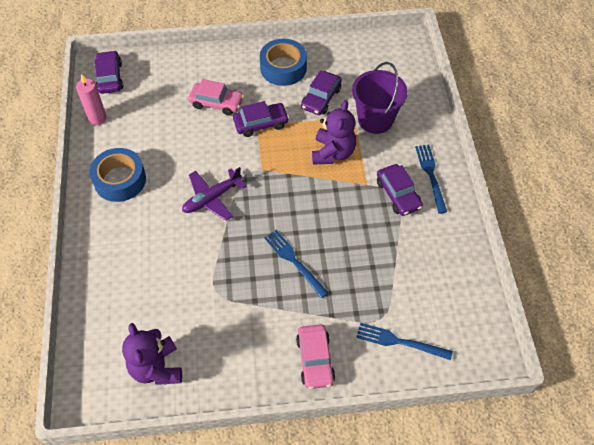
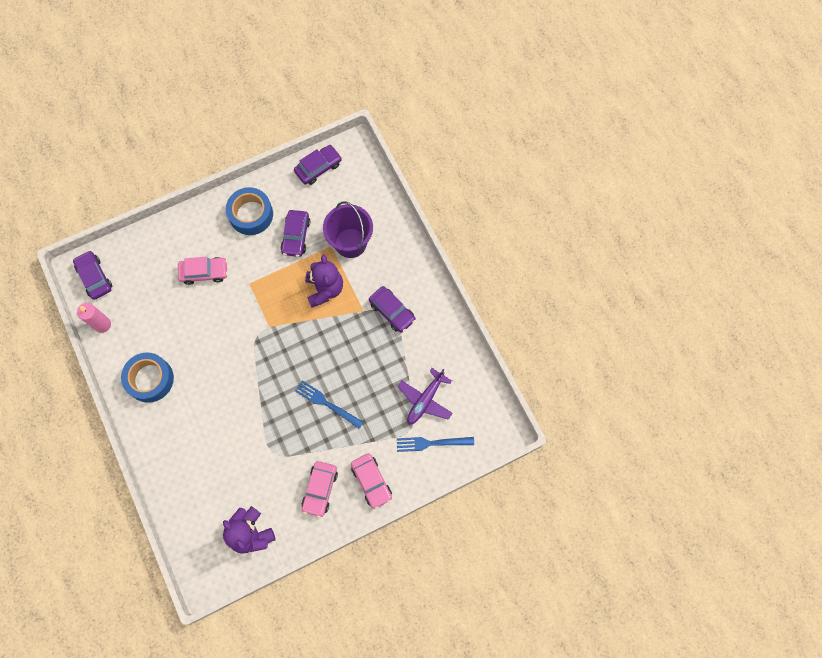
camera: 20 degrees left, 15 degrees up
(212, 198) = (237, 369): purple plane -> purple plane (425, 400)
(253, 348) = (320, 489): none -> pink car
(261, 123) = (252, 280): purple car -> purple car (318, 168)
(430, 175) = (413, 283): blue fork -> none

